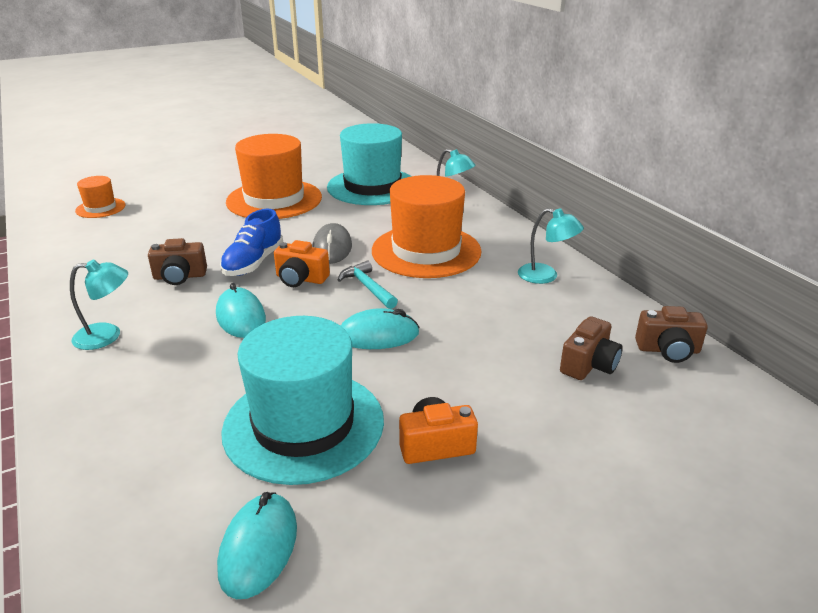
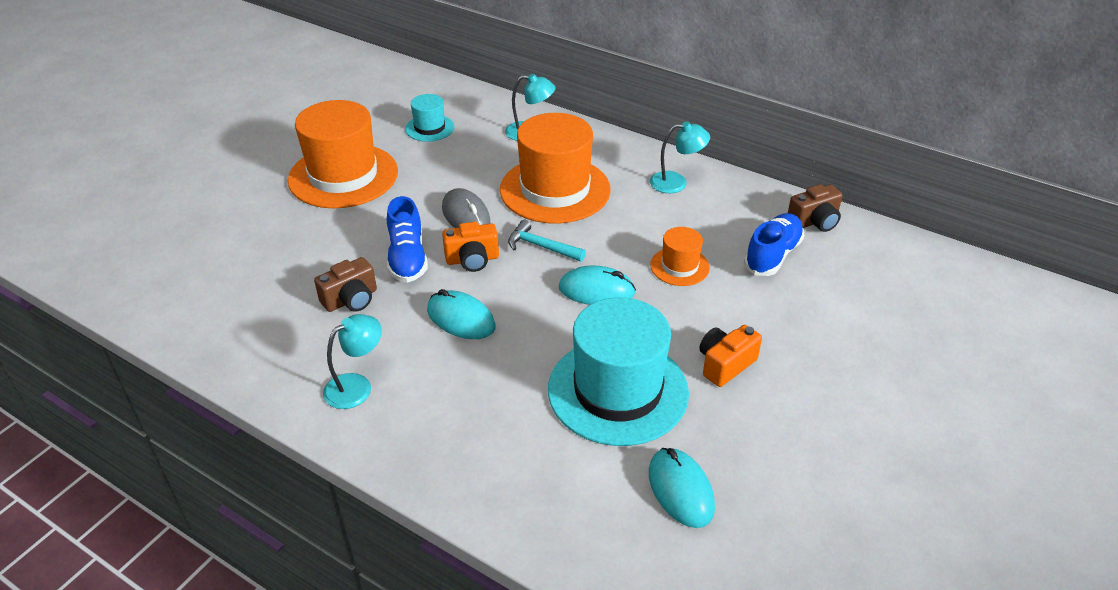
camera: 30 degrees left, 10 degrees up
(100, 208) = (152, 249): orange hat -> orange hat (679, 266)
(372, 187) = (429, 128): turquoise hat -> turquoise hat, size x0.48
(378, 335) = (596, 290): turquoise mouse -> turquoise mouse turned 45 degrees clockwise
(589, 365) = (772, 255): brown camera -> blue shoe

